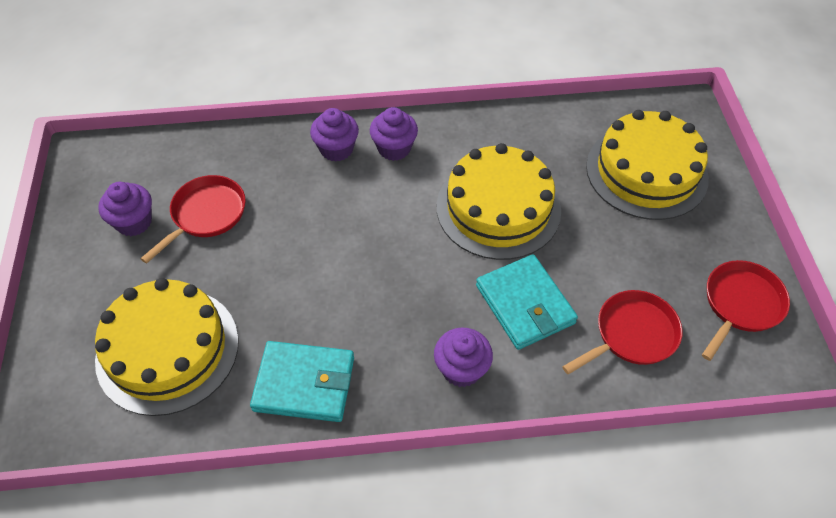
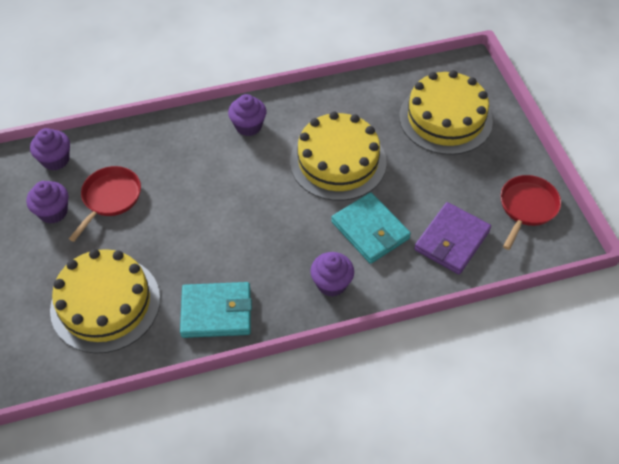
camera: 10 degrees left, 0 degrees up
(336, 149) = (203, 133): purple cupcake -> purple cupcake (55, 160)
(632, 334) = (452, 240): red pan -> purple wallet

